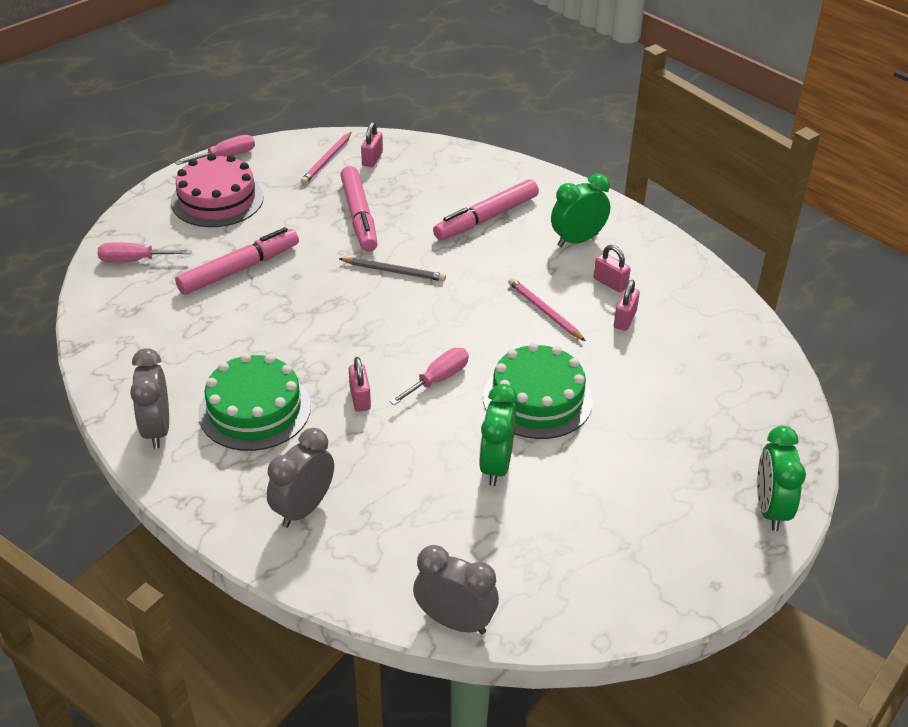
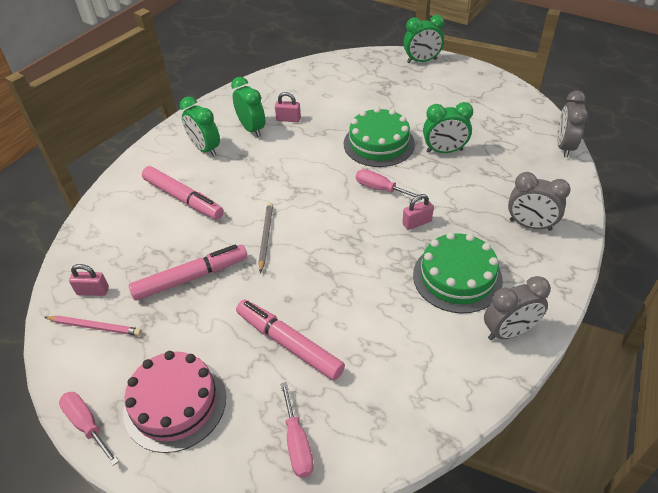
camera: 100 degrees left, 5 degrees up
(544, 311) = (291, 153): pink pencil -> none
(610, 283) = (252, 129): pink padlock -> green clock

